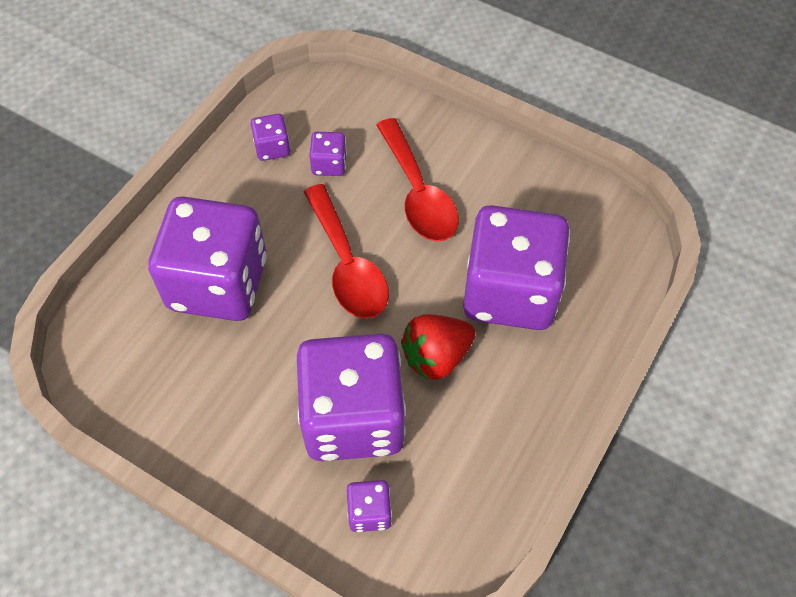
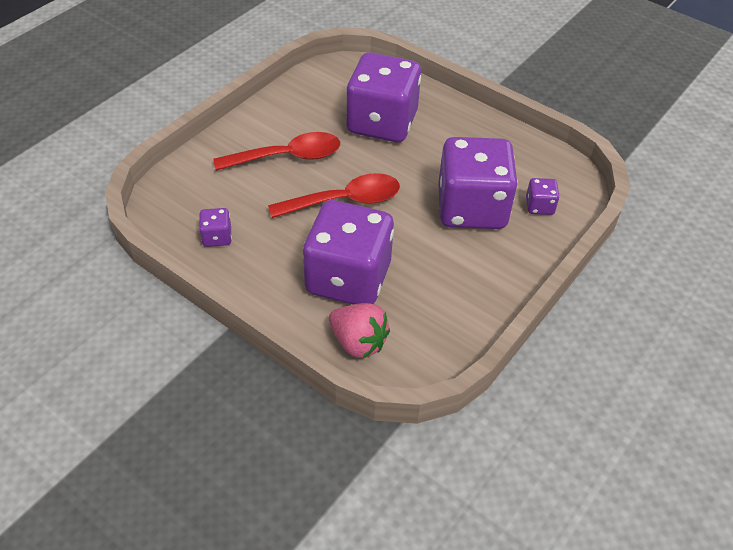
camera: 85 degrees left, 10 degrees down
(123, 304) = (358, 342): none -> pink strawberry
(329, 164) = (245, 203): purple dice -> none
(436, 357) = (428, 163): red strawberry -> none

